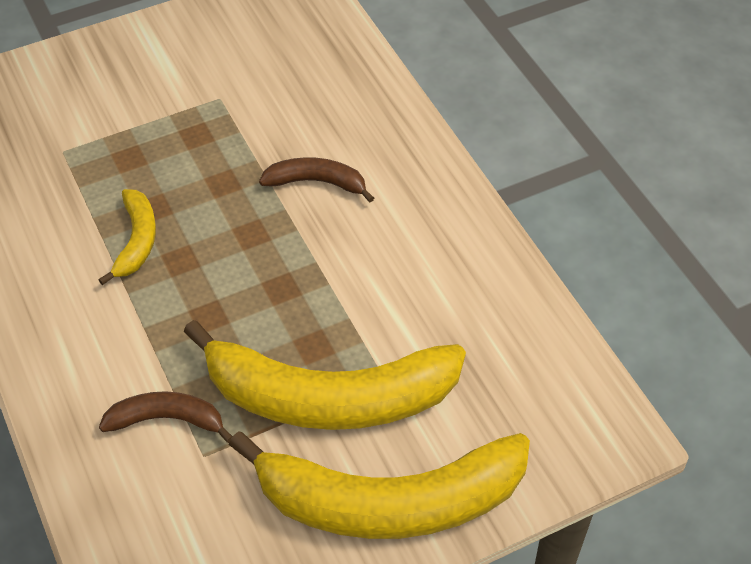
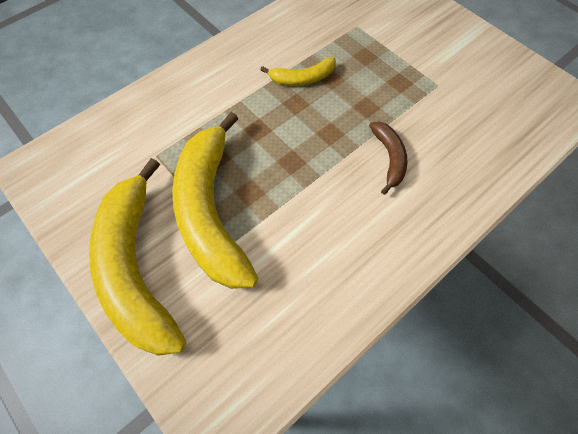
camera: 75 degrees right, 10 degrees up
(167, 419) = (177, 130): brown banana -> none

